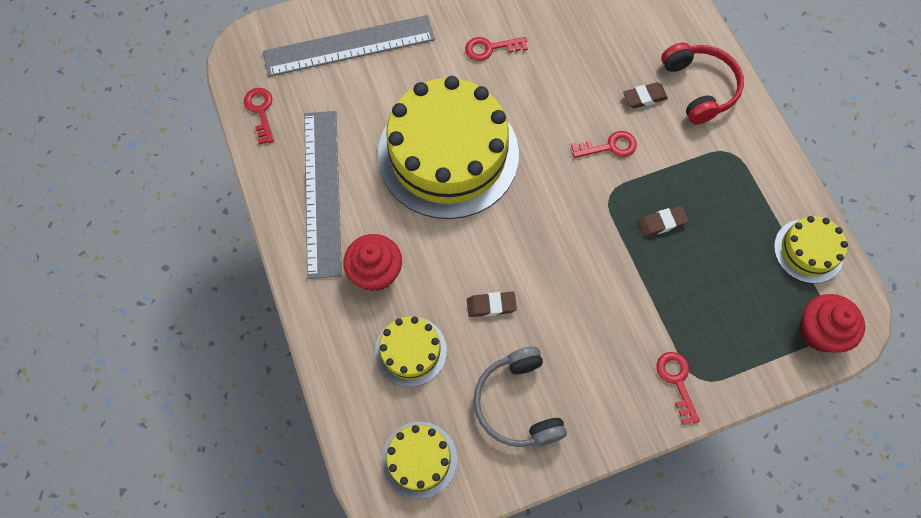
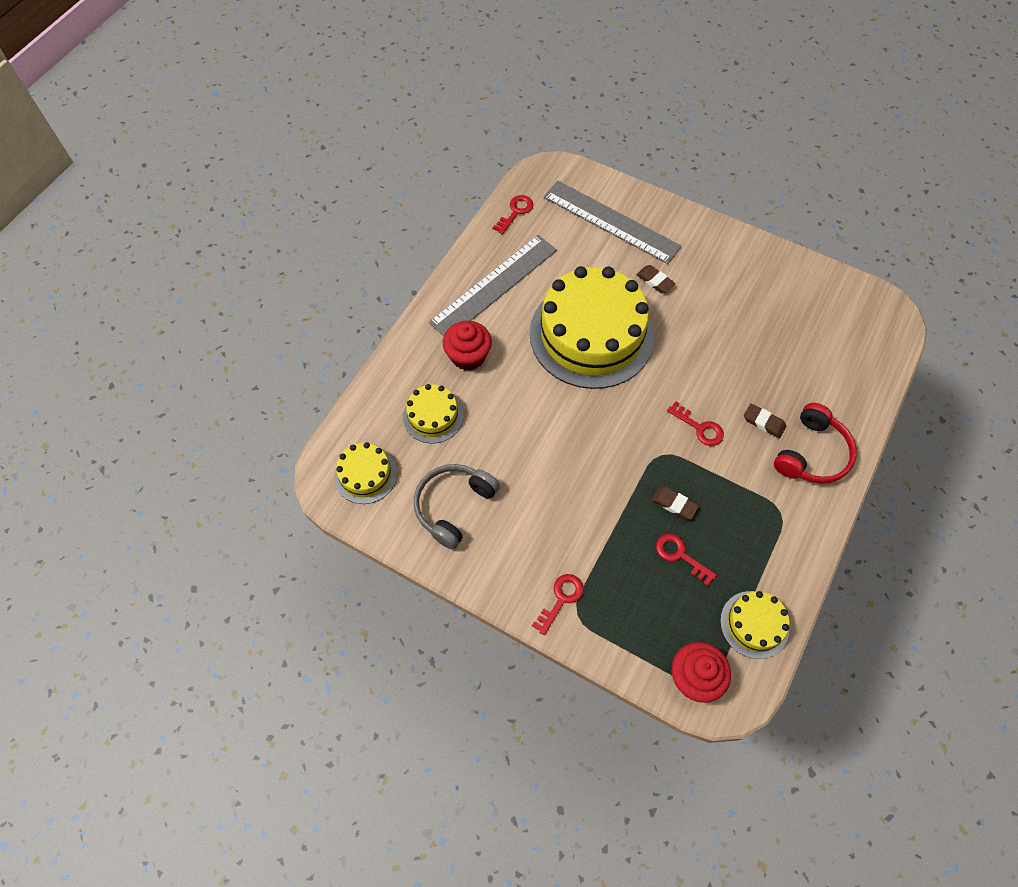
camera: 50 degrees right, 5 degrees down
(490, 48) = (697, 300): red key -> red key (680, 556)
(491, 305) = (508, 440): brown eraser -> brown eraser (655, 281)

